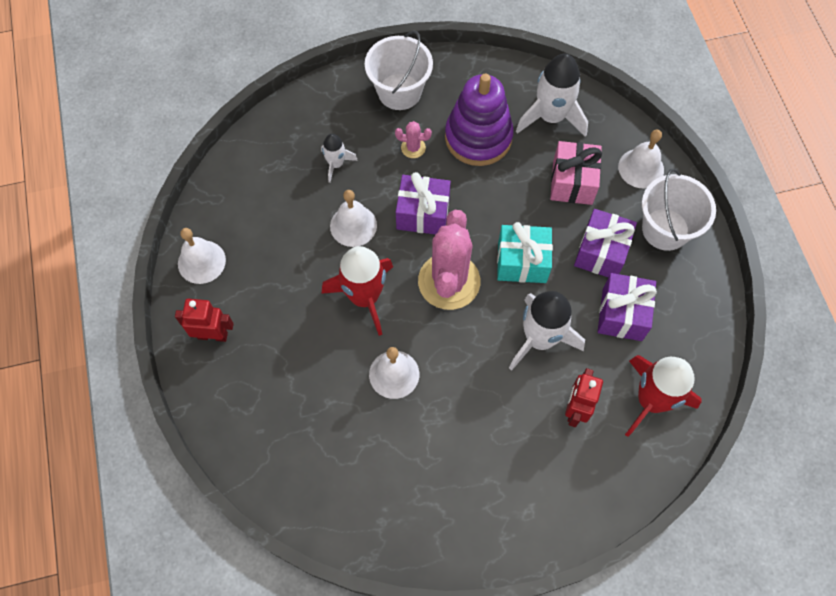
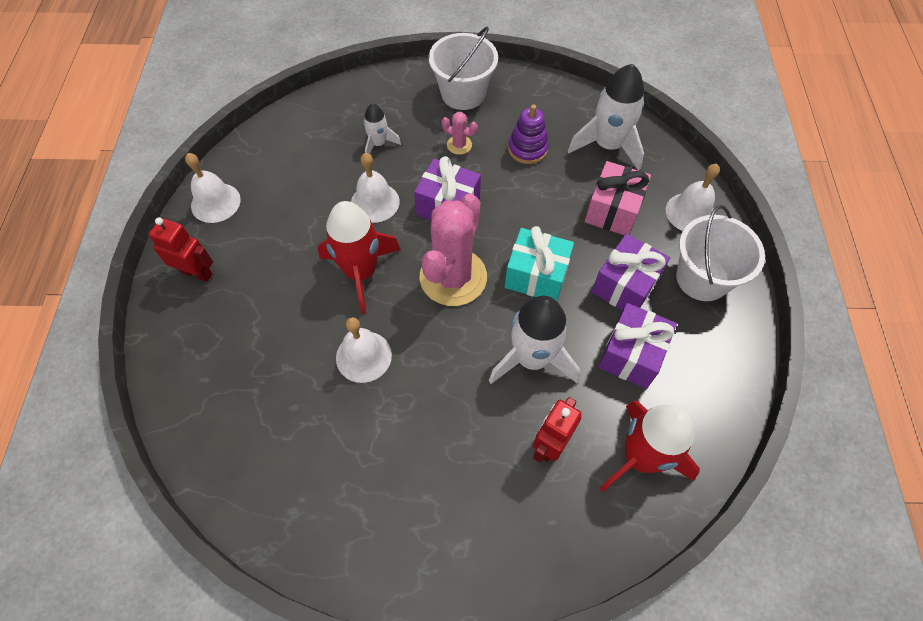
camera: 15 degrees right, 5 degrees down
(478, 137) = (527, 149): purple stacking toy -> purple stacking toy, size x0.57

